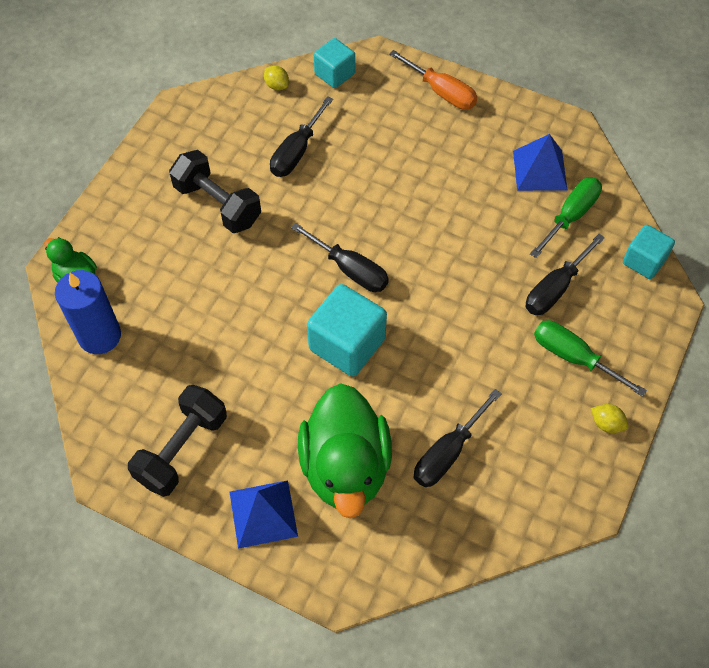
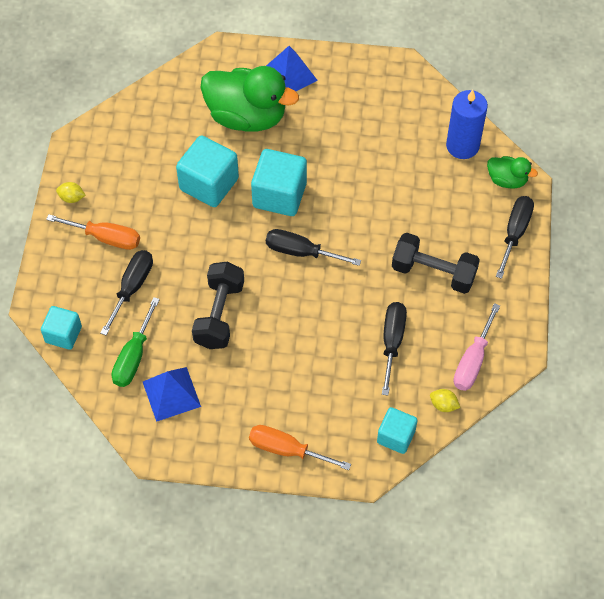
camera: 160 degrees right, 0 degrees up
(182, 449) = (361, 94): black dumbbell -> black dumbbell (219, 314)
(227, 113) = (472, 361): none -> pink screwdriver
(345, 467) = (247, 116): green duck -> green duck turned 135 degrees clockwise
(427, 386) = (209, 184): none -> turquoise cube
(447, 452) = (180, 145): black screwdriver -> black screwdriver (515, 233)
(573, 357) = (106, 238): green screwdriver -> orange screwdriver

